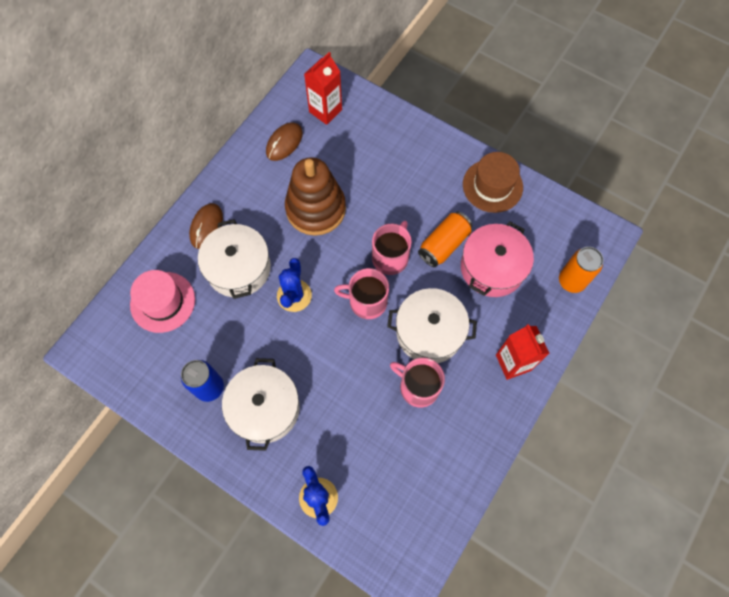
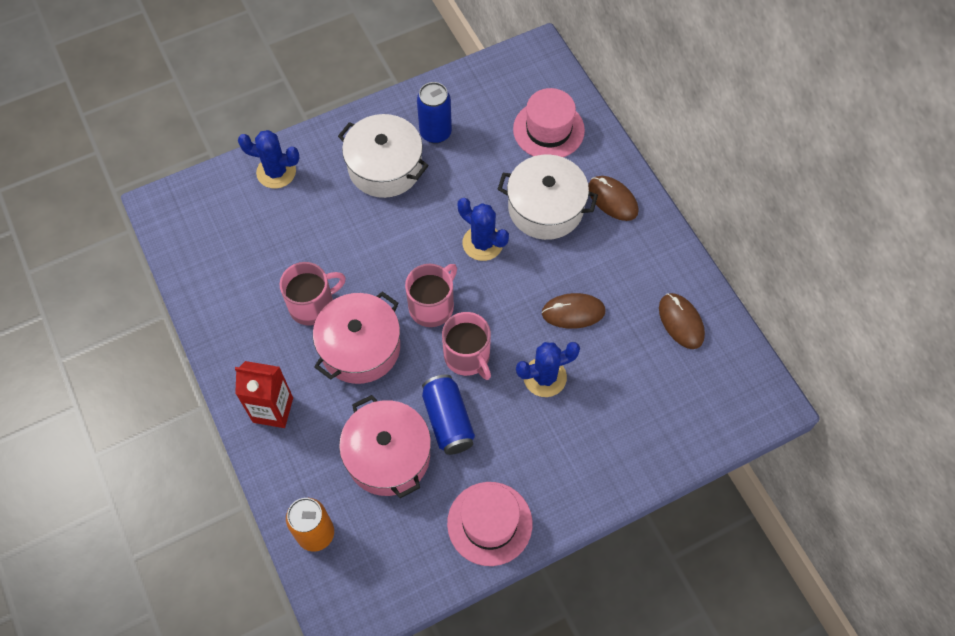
camera: 120 degrees right, 5 degrees down
(316, 209) = (573, 312): brown stacking toy -> brown mouse
(325, 111) = (704, 389): red carton -> none
(375, 203) = (544, 377): none -> blue cactus
(429, 332) = (360, 347): white pot -> pink pot
(444, 245) = (448, 420): orange can -> blue can
(492, 186) = (489, 523): brown hat -> pink hat

